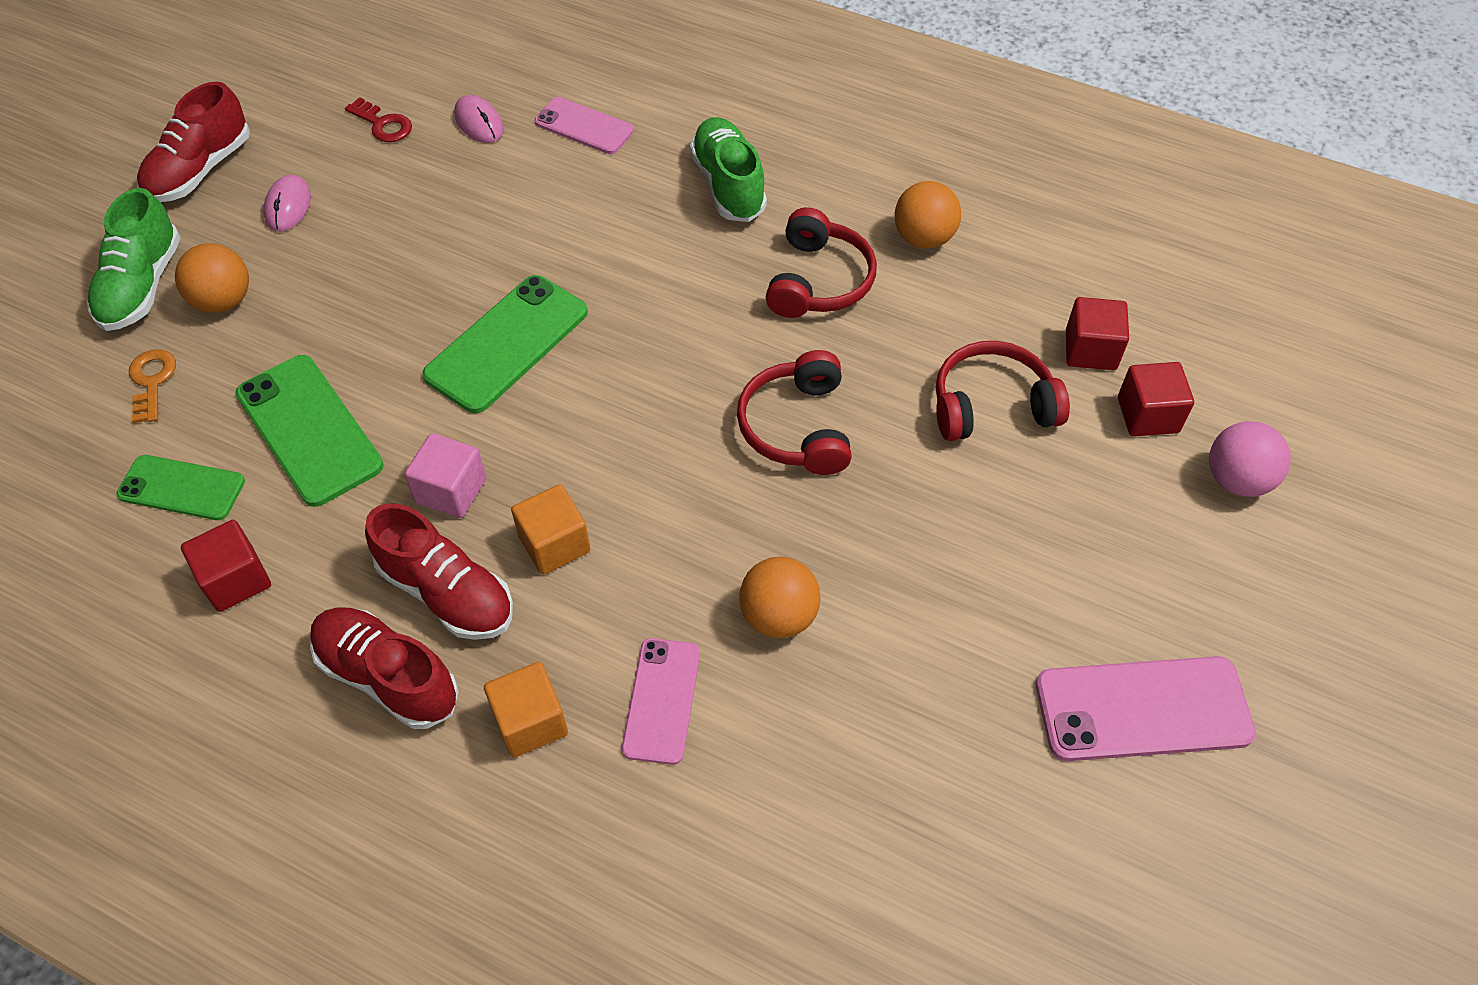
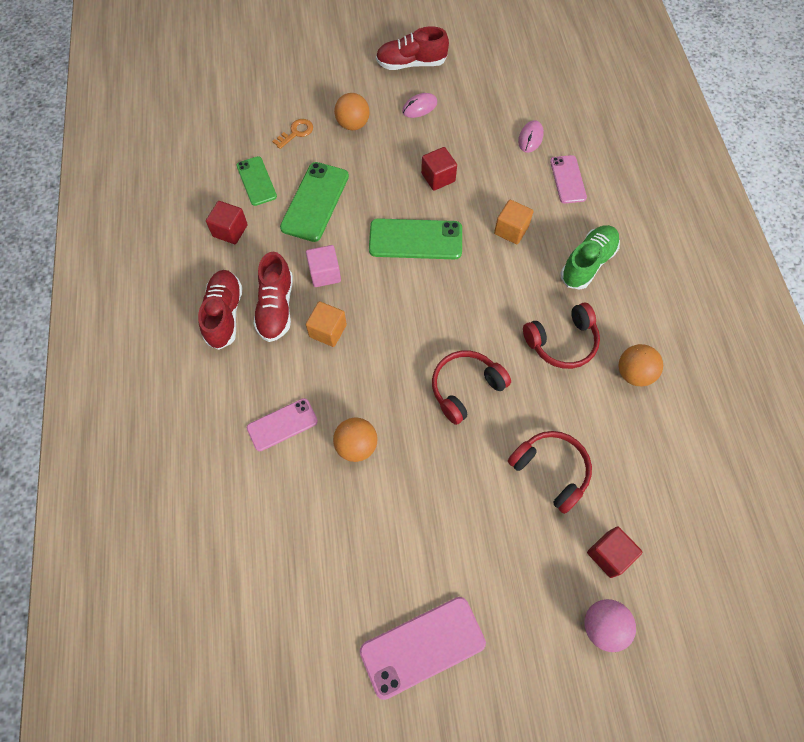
camera: 55 degrees right, 10 degrees up
(142, 286) = (337, 93): green shoe -> none
(383, 124) = (495, 105): red key -> none
(530, 722) = (239, 380): orange cube -> orange cube (511, 230)
(1090, 350) = (629, 500): red cube -> red cube (438, 177)
(1142, 708) = (422, 646): pink phone -> pink phone turned 75 degrees counterclockwise

